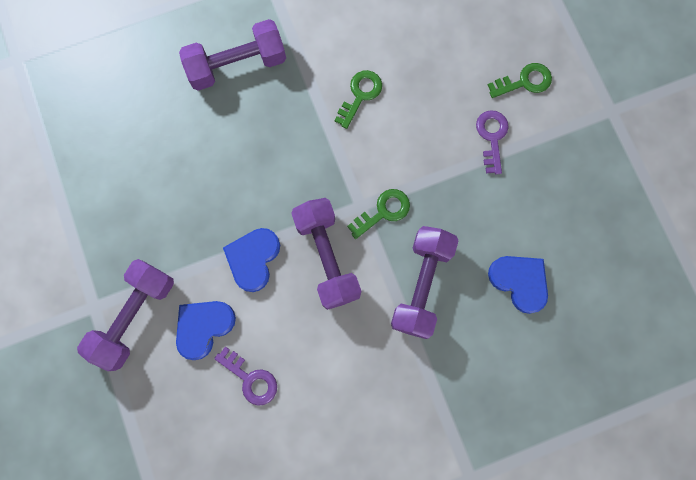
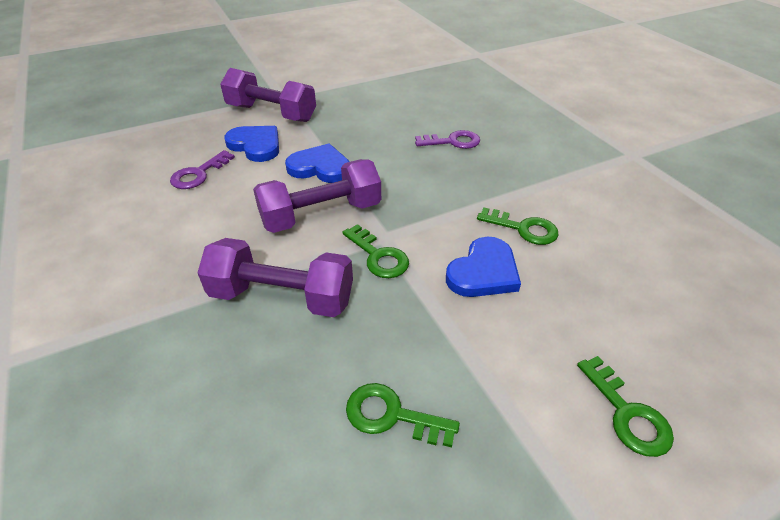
camera: 85 degrees right, 35 degrees down
(237, 65) = (520, 145): purple dumbbell -> none
(492, 137) = (512, 369): purple key -> purple key (453, 142)
(519, 281) = (276, 417): blue heart -> blue heart (483, 272)
(520, 213) = (391, 415): none -> green key

